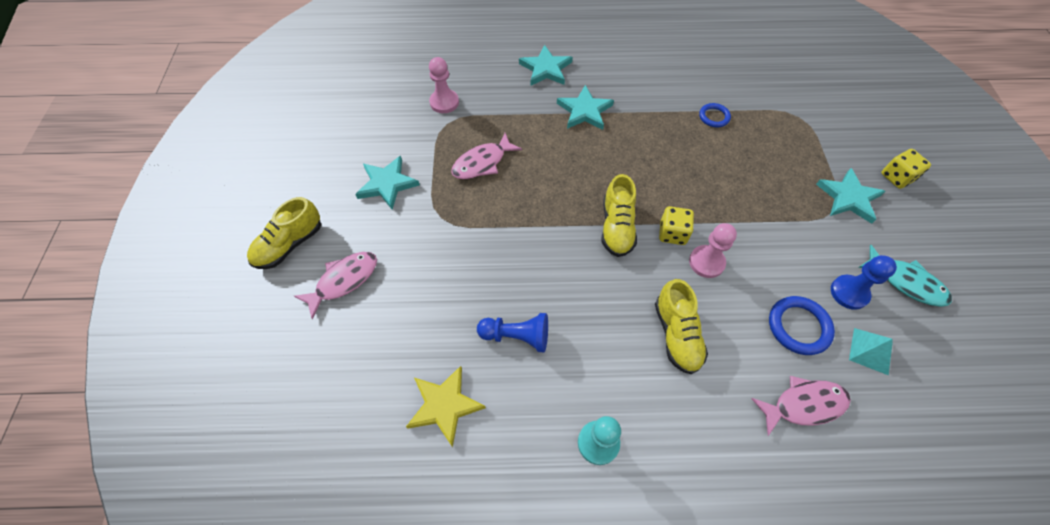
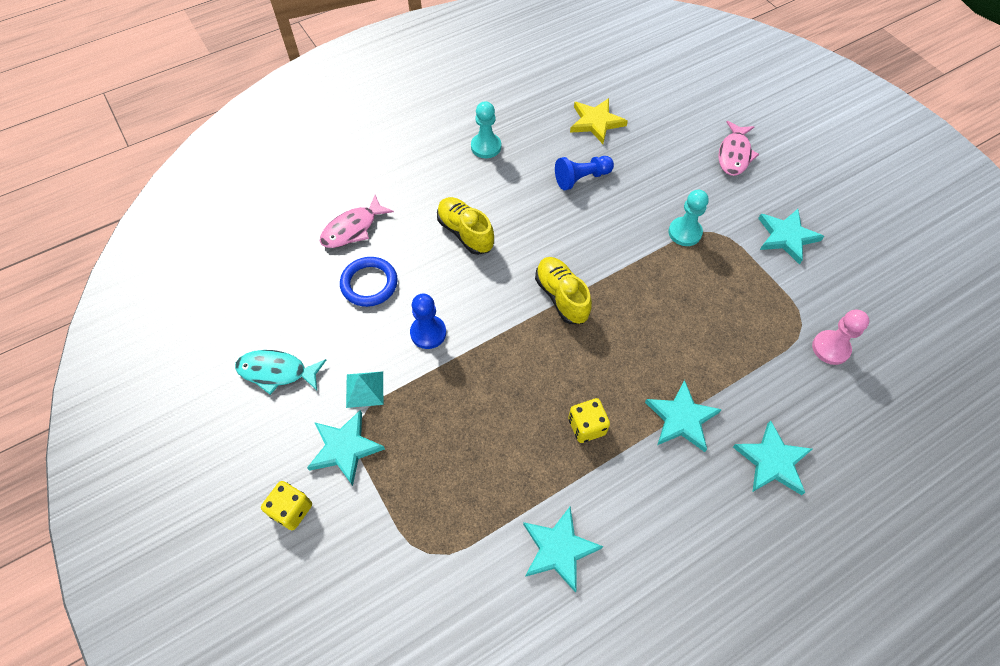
camera: 150 degrees right, 0 degrees up
(289, 244) = (800, 158): yellow shoe -> none
(466, 229) = (684, 232): none -> turquoise pawn
(482, 163) = (728, 299): pink fish -> none
(672, 233) = (509, 315): yellow dice -> yellow dice (586, 426)
(706, 262) = (466, 303): pink pawn -> none
(711, 86) = (559, 549): none -> turquoise star
(714, 117) = (533, 492): blue ring -> none
(849, 293) = (330, 335): blue pawn -> blue pawn (428, 333)
(870, 351) = (305, 292): turquoise pyramid -> turquoise pyramid (364, 389)

